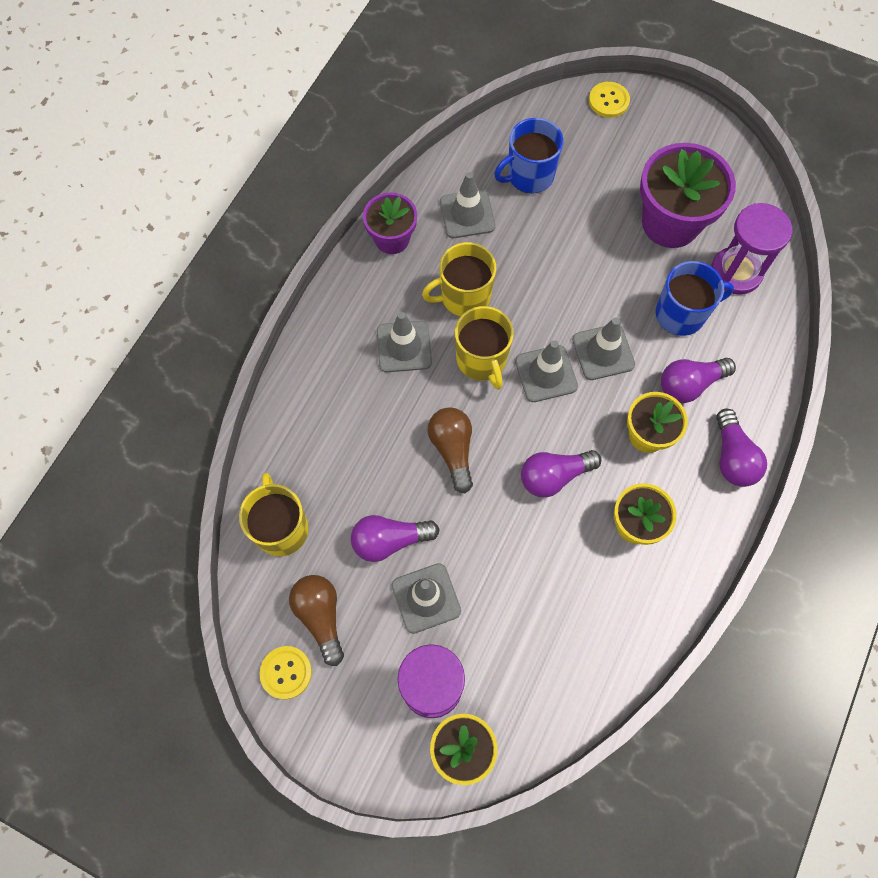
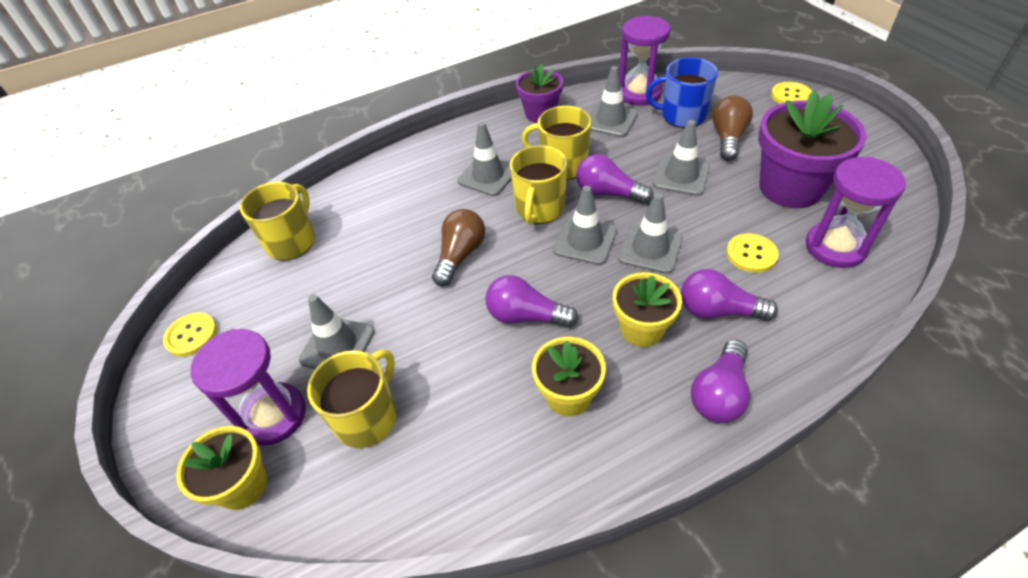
camera: 40 degrees right, 20 degrees down
(320, 616) = (254, 312): brown light bulb -> brown light bulb (728, 138)
(389, 540) = (353, 290): purple light bulb -> purple light bulb (608, 193)
(469, 162) = (639, 93): none -> purple hourglass
(506, 638) = (367, 418): none -> yellow mug
(576, 255) = (681, 176): none -> grey traffic cone
(681, 314) = (751, 254): blue mug -> yellow button

